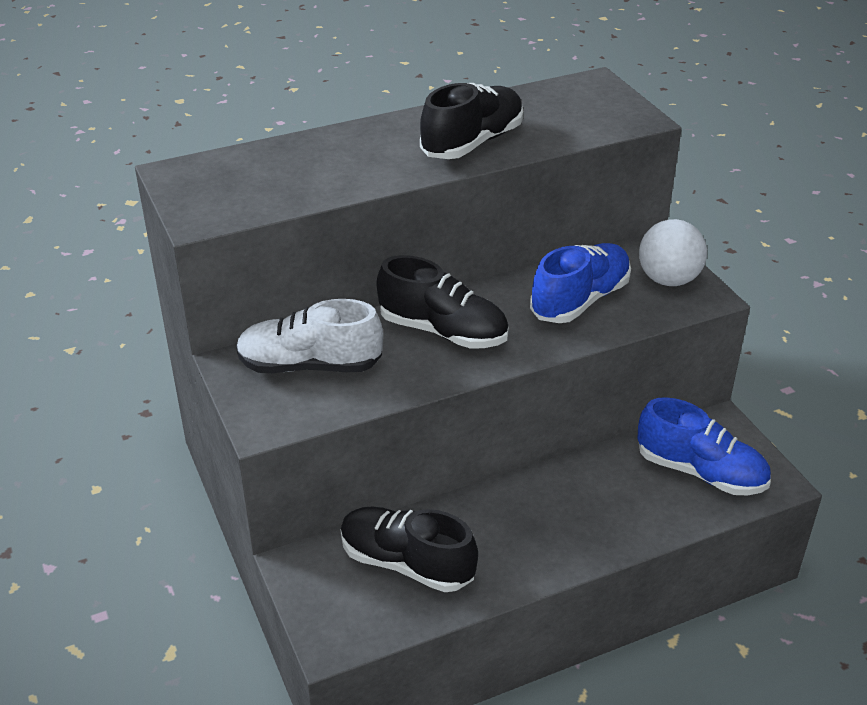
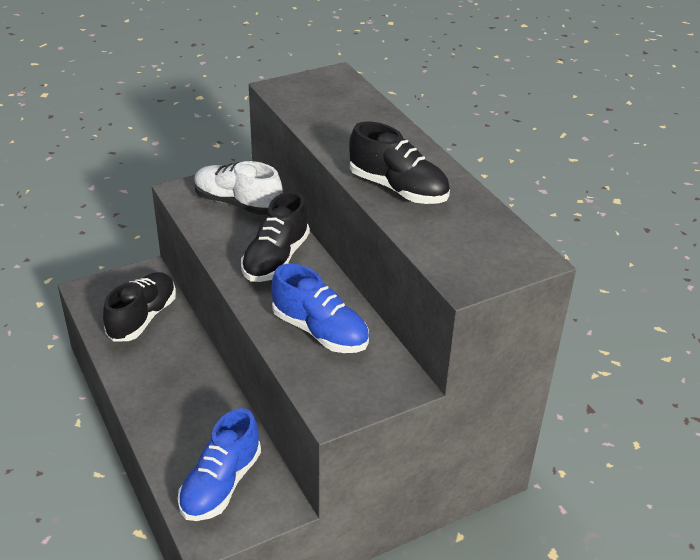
camera: 85 degrees right, 0 degrees up
(310, 366) = (237, 203): white shoe -> white shoe turned 60 degrees counterclockwise
(668, 280) = (356, 389): white ball -> none

